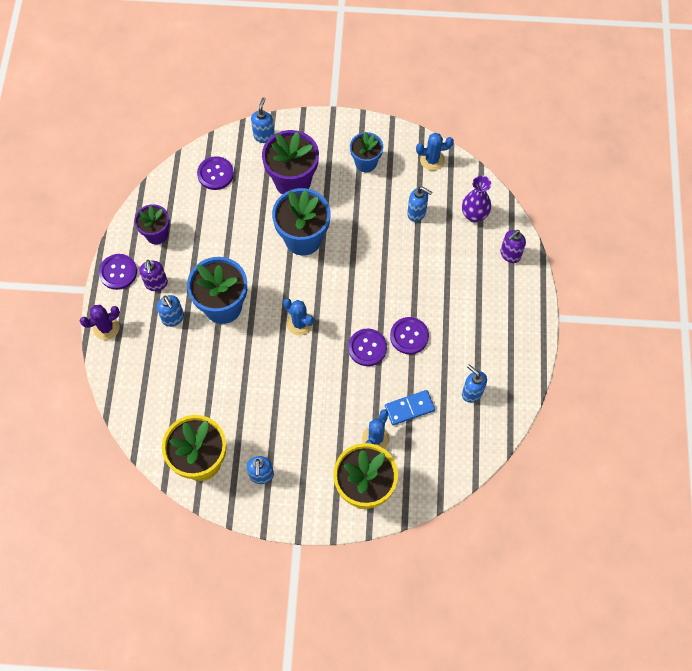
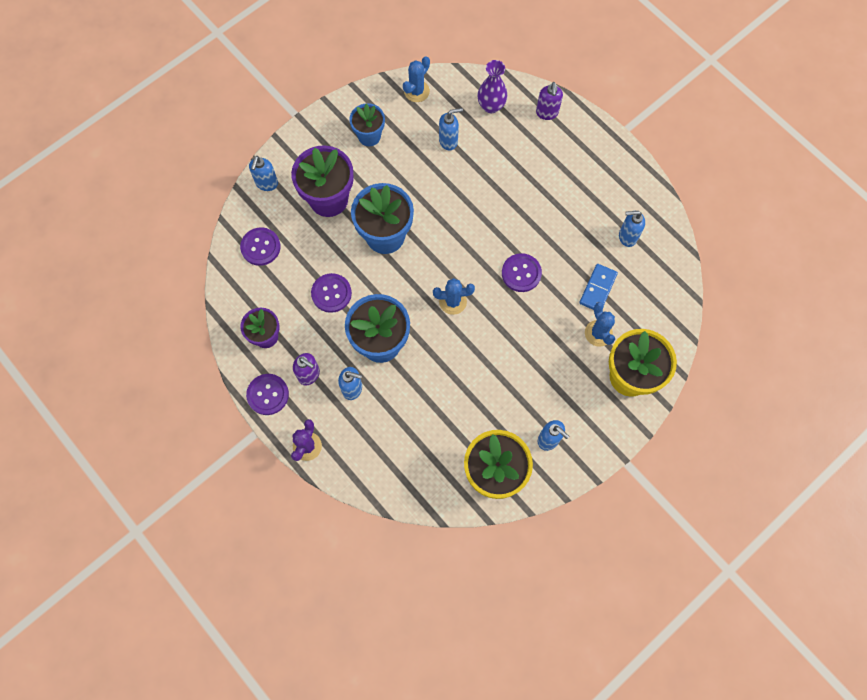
camera: 45 degrees left, 5 degrees up
(264, 136) = (266, 183): blue soap dispenser -> blue soap dispenser turned 135 degrees counterclockwise
(409, 336) = (541, 237): purple button -> purple button (331, 293)

